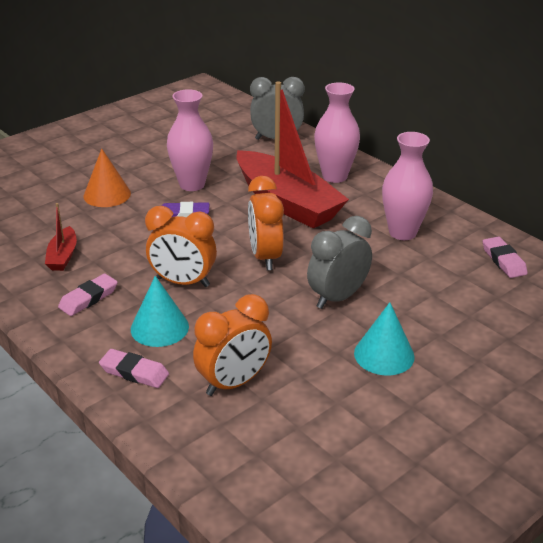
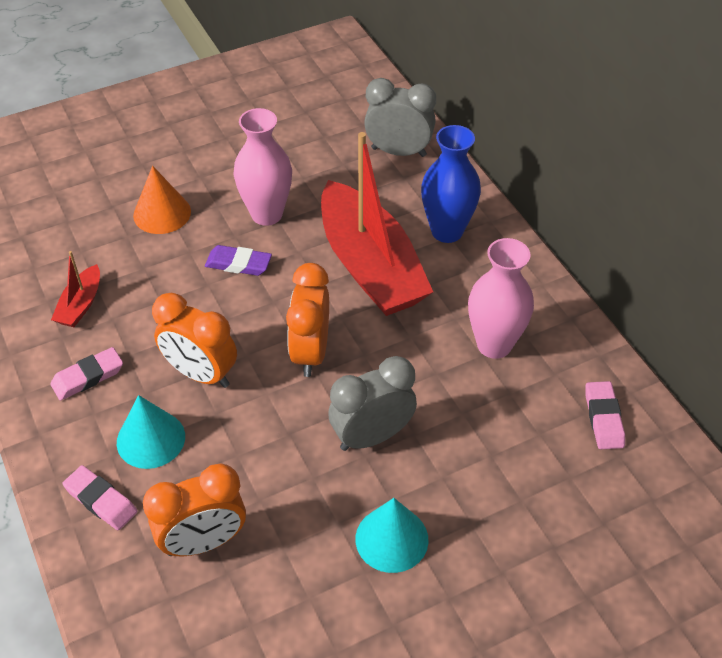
camera: 15 degrees right, 15 degrees up
(334, 176) = (447, 231): pink vase -> blue vase

